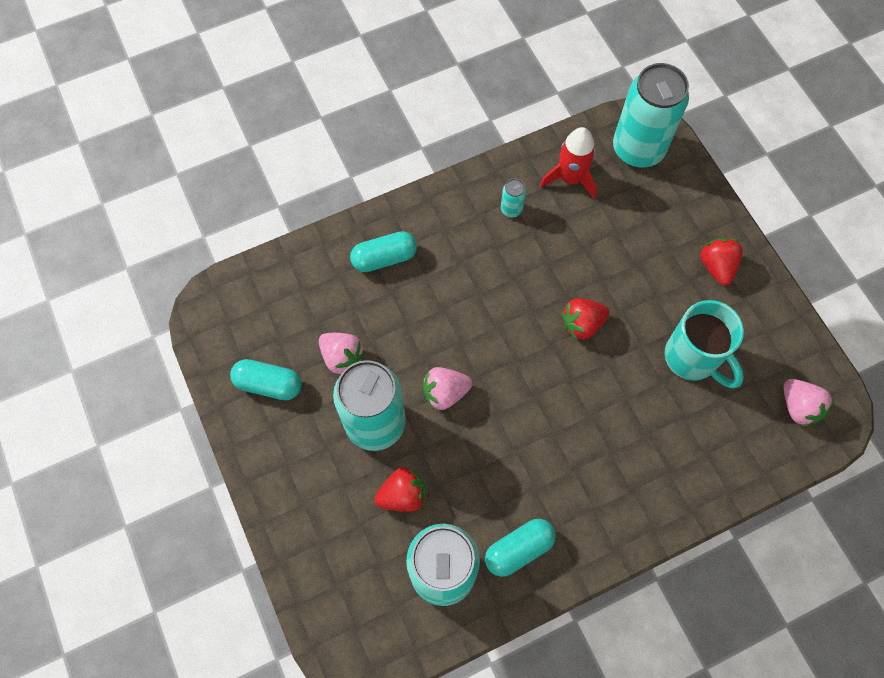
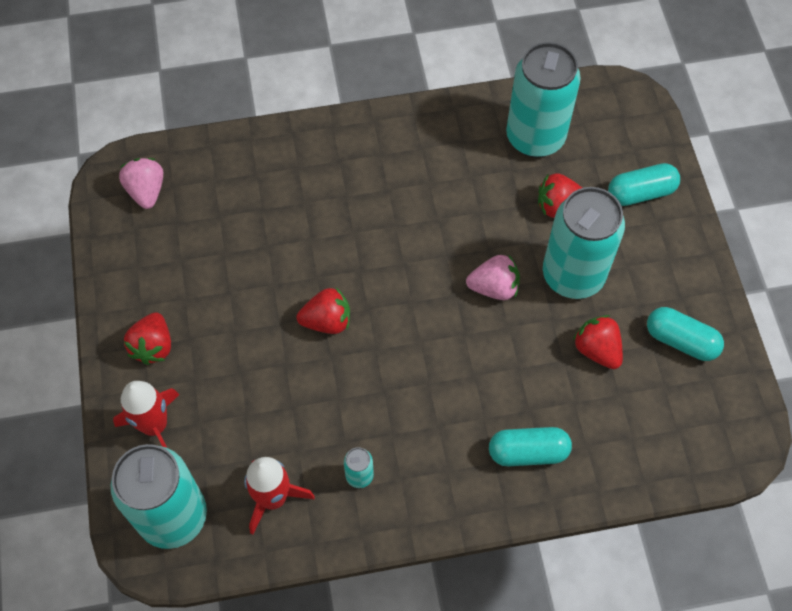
camera: 165 degrees left, 5 degrees down
(342, 357) = (597, 349): pink strawberry -> red strawberry
(518, 549) = (461, 139): turquoise capsule -> turquoise capsule (641, 193)
(683, 207) = (155, 426): none -> red rocket
(692, 358) = (227, 259): turquoise mug -> none

